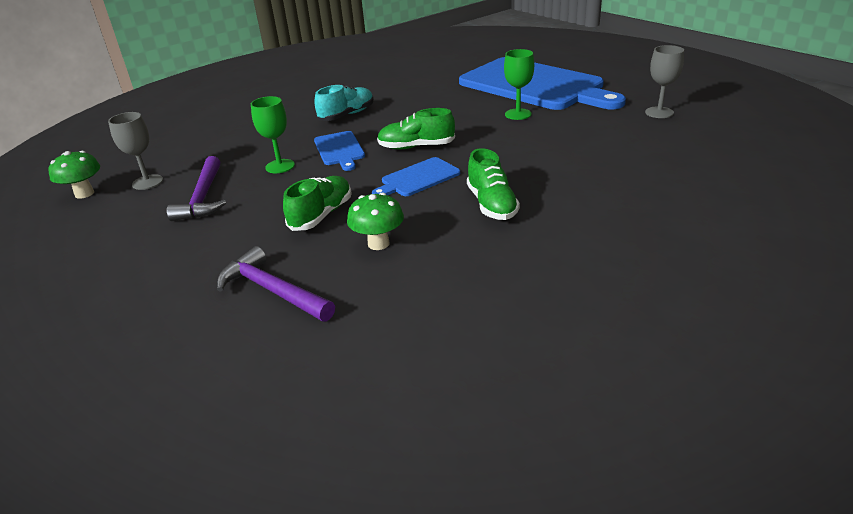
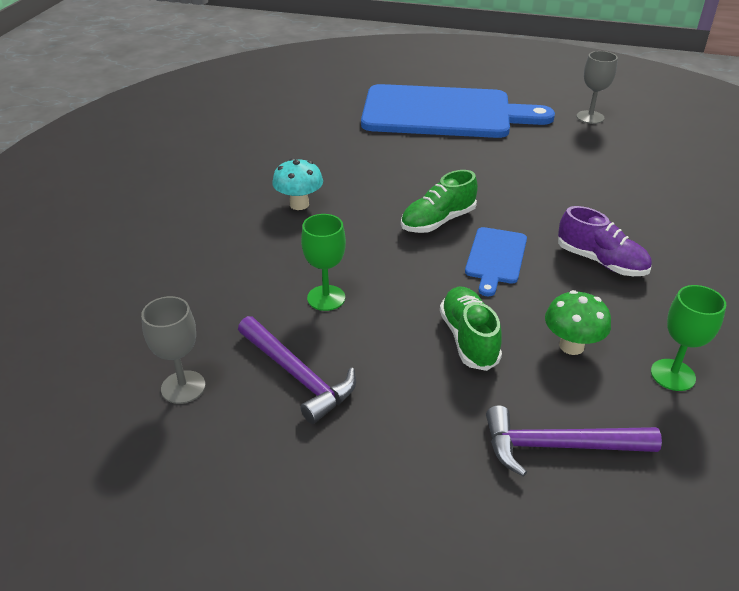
camera: 40 degrees left, 5 degrees up
(84, 194) = (112, 443): green mushroom -> none
(339, 150) = (362, 252): blue cutting board -> none
(347, 115) = (299, 204): turquoise shoe -> turquoise mushroom
(491, 204) = (601, 261): green shoe -> purple shoe
(518, 114) = (477, 152): green goblet -> green goblet (672, 375)

